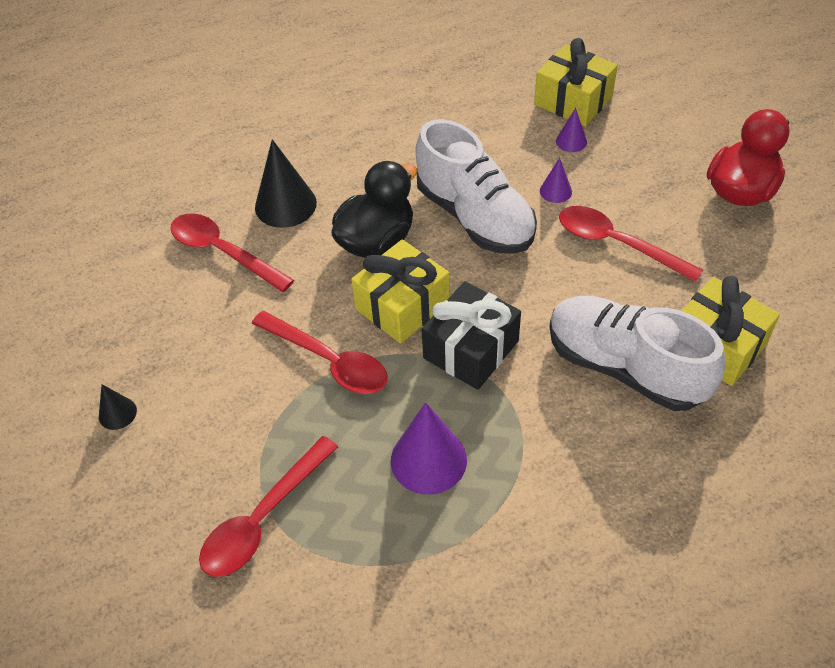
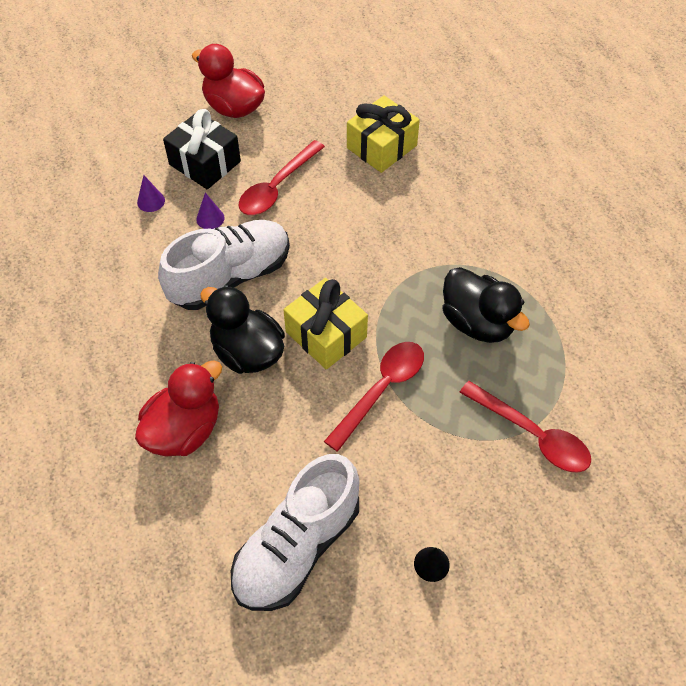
camera: 90 degrees left, 5 degrees up
(223, 252) = (240, 485): red spoon -> none
(285, 205) = (184, 430): black cone -> red duck
(428, 460) = (477, 322): purple cone -> black duck
(471, 349) = (375, 289): black gift -> black gift (205, 163)
(573, 101) = (97, 194): yellow gift -> none
(625, 367) = (398, 198): white shoe -> white shoe (297, 547)

